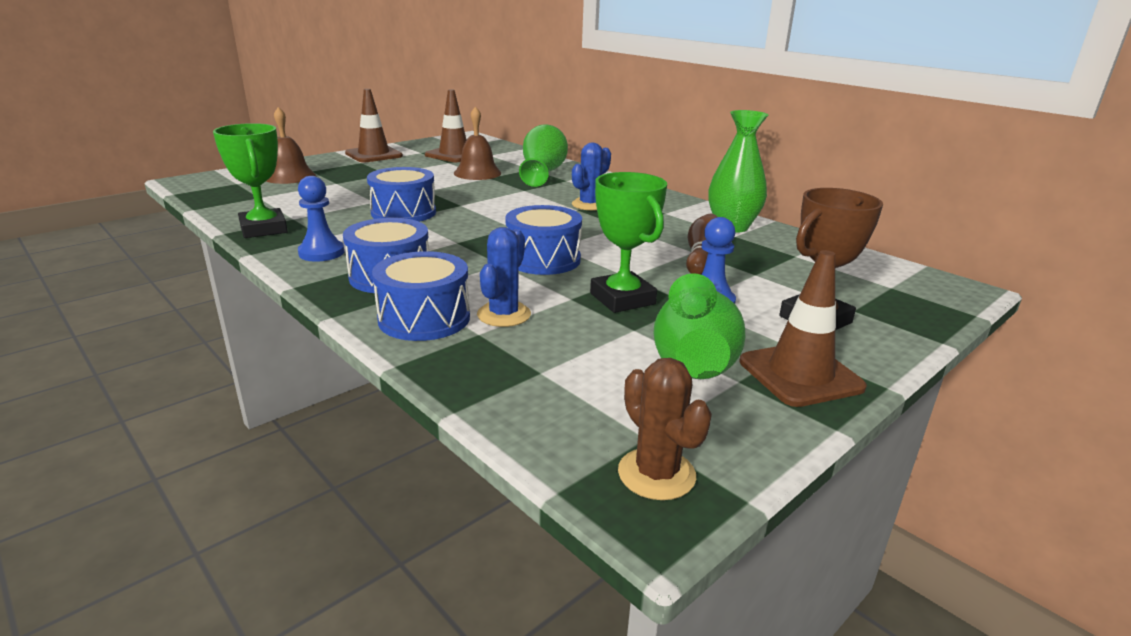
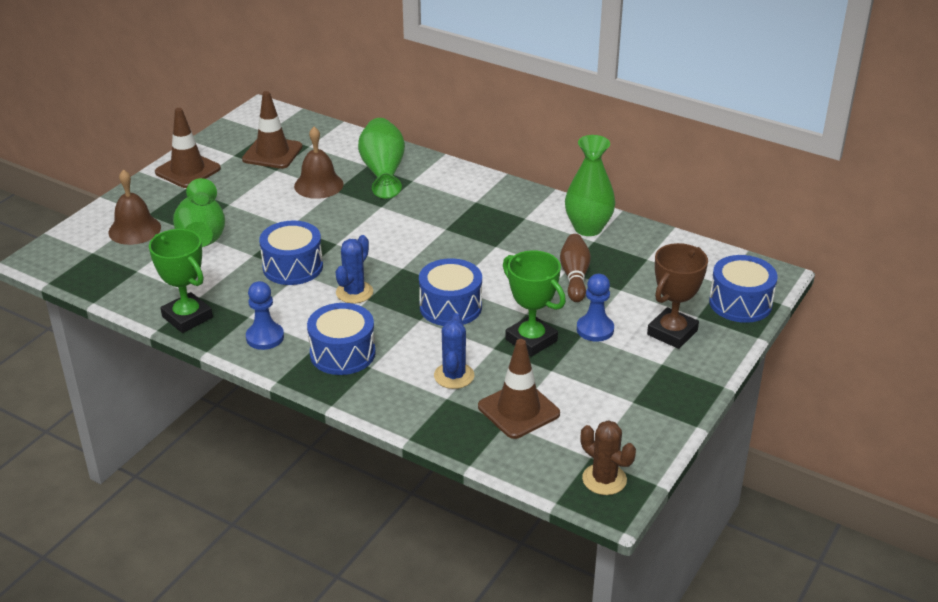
camera: 15 degrees left, 10 degrees up
(424, 318) = (399, 392): blue drum -> blue drum (740, 303)
(589, 205) = (453, 219): blue cactus -> blue cactus (354, 292)
(692, 359) = (599, 389): green vase -> green vase (202, 234)
(800, 374) = (669, 387): brown traffic cone -> brown traffic cone (518, 410)

